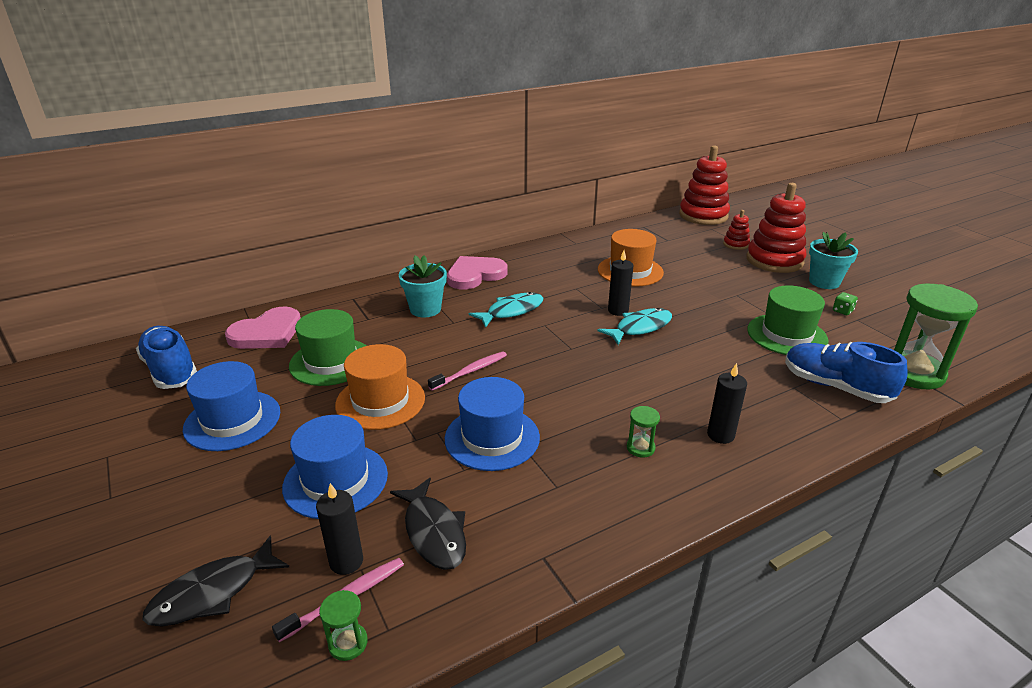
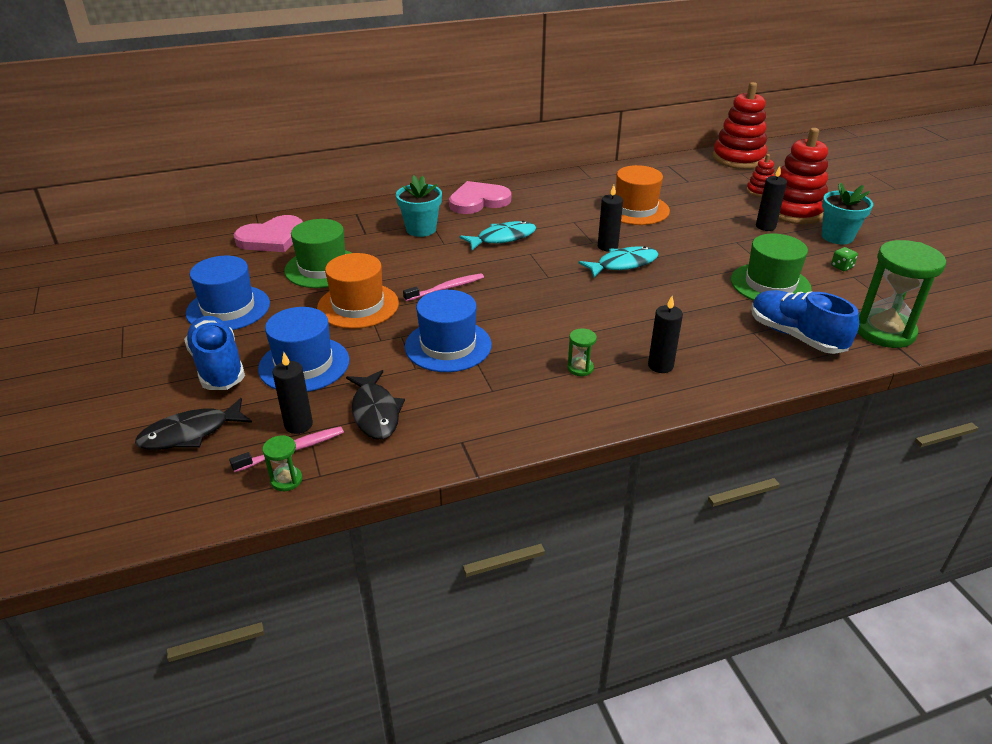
camera: 10 degrees right, 5 degrees up
(171, 370) = (183, 262): blue shoe -> blue shoe (218, 367)
(756, 277) = (765, 226): none -> black candle

